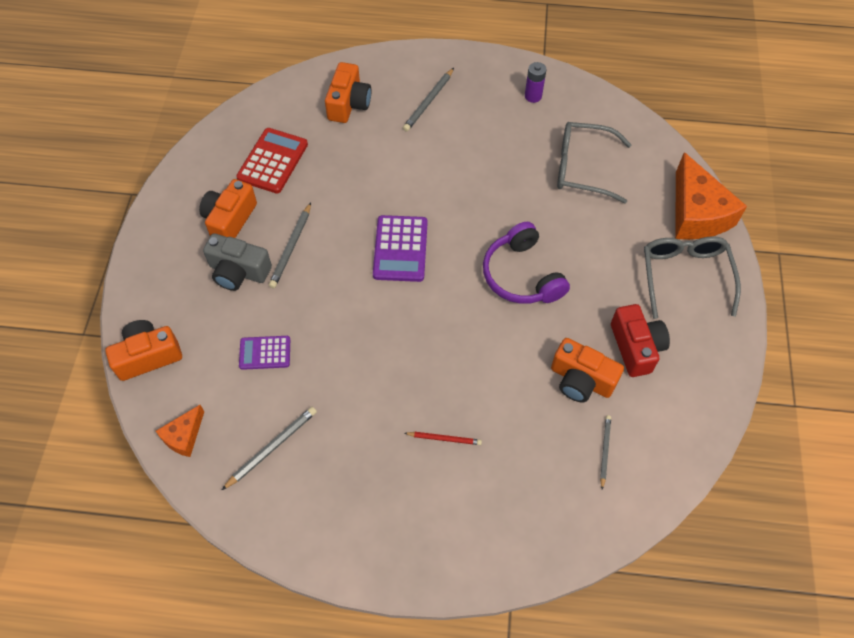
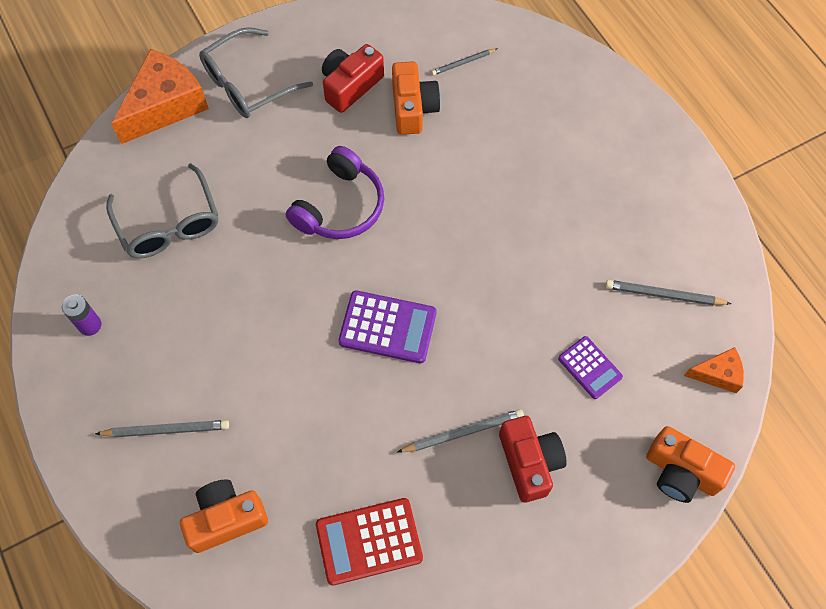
camera: 125 degrees left, 5 degrees up
(230, 220) = (478, 524): orange camera -> none
(238, 271) = (529, 462): grey camera -> red camera
(400, 249) = (387, 327): purple calculator -> purple calculator turned 45 degrees clockwise
(444, 439) = (545, 174): red pencil -> none

